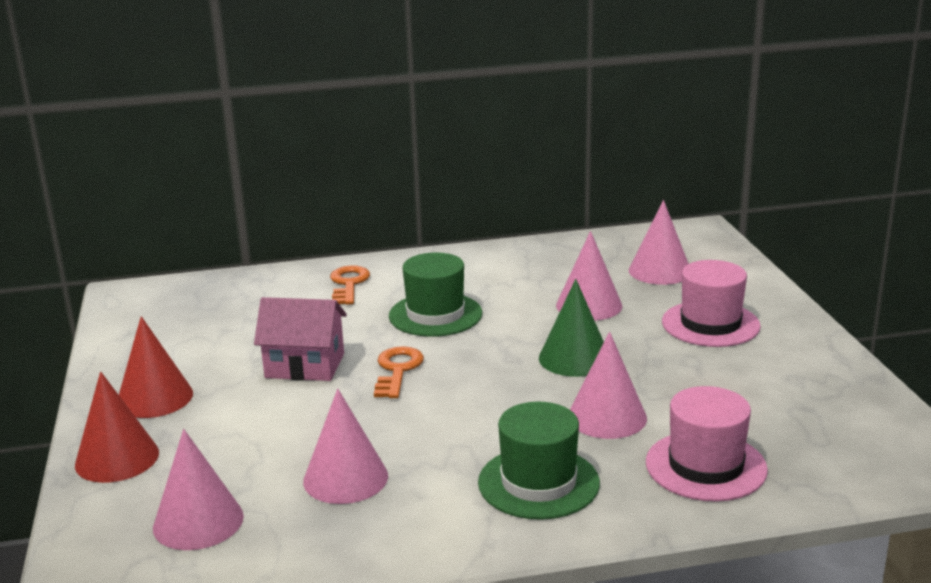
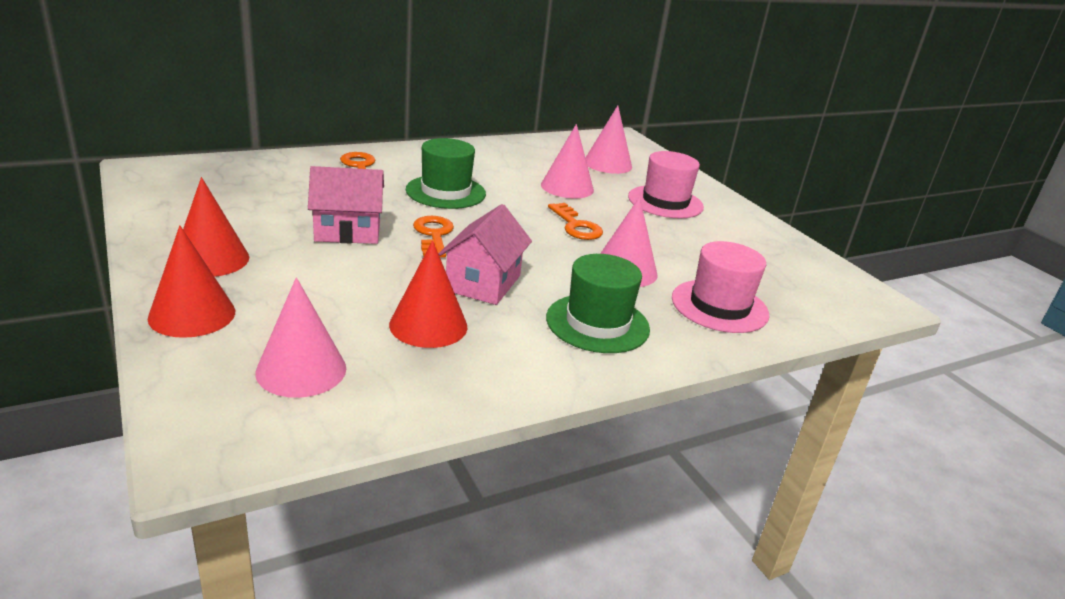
camera: 20 degrees left, 5 degrees up
(345, 478) = (428, 325): pink cone -> red cone
(428, 430) = (483, 283): none -> pink house
(574, 358) = (576, 226): green cone -> orange key

